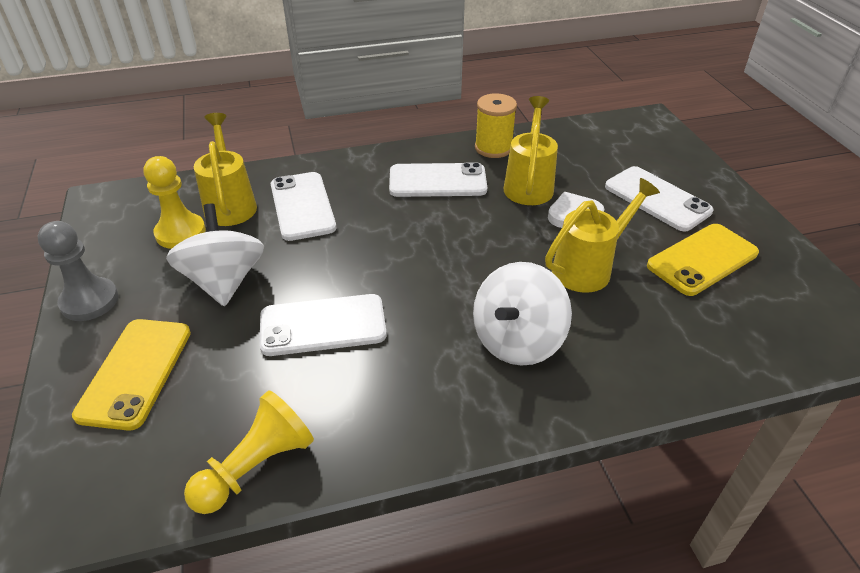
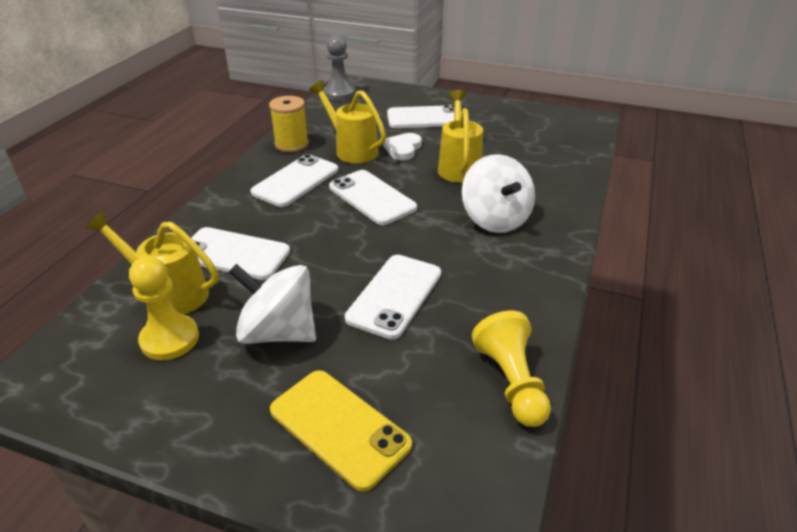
camera: 55 degrees left, 5 degrees down
(89, 301) = (195, 437): grey pawn -> grey pawn (339, 93)
(461, 237) = (372, 197): none -> white phone
(702, 259) = (492, 131): yellow phone -> none

